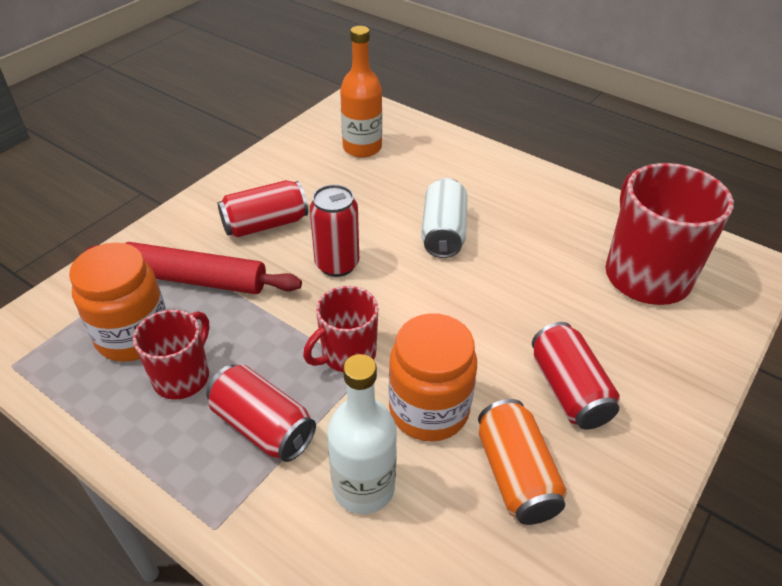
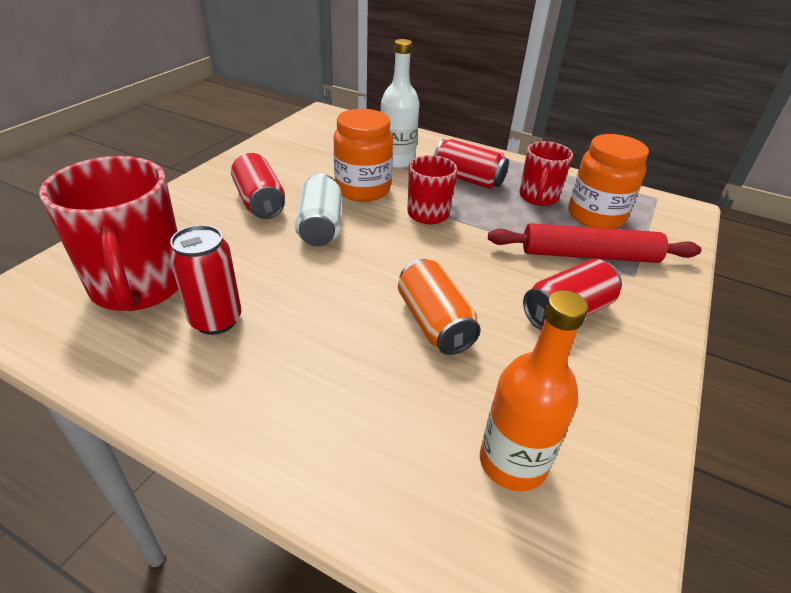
camera: 170 degrees right, 5 degrees down
(337, 264) = (467, 276): red can -> red can (216, 320)
(443, 233) = (361, 317): white can -> white can (320, 226)
(515, 475) = (307, 167): orange can -> orange can (434, 323)

